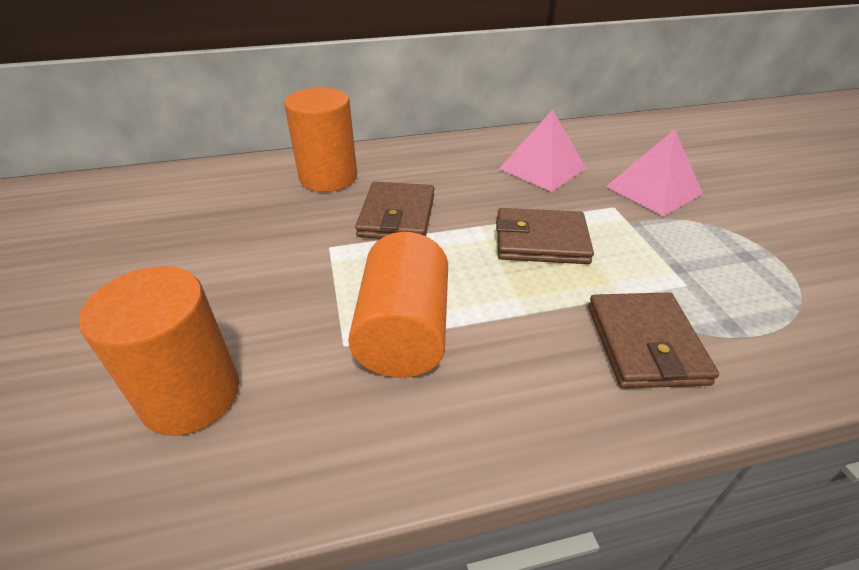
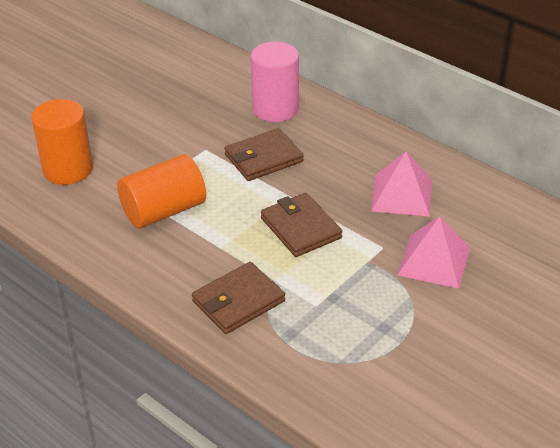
camera: 55 degrees right, 0 degrees up
(328, 177) = (275, 109): orange cylinder -> pink cylinder

